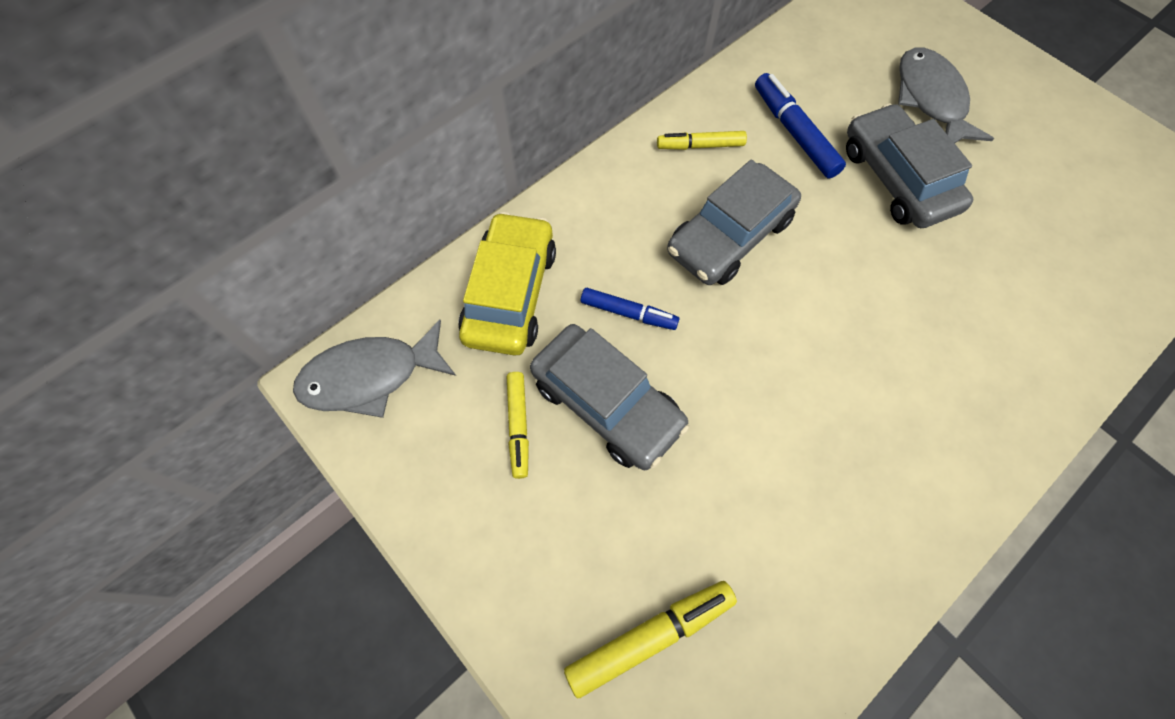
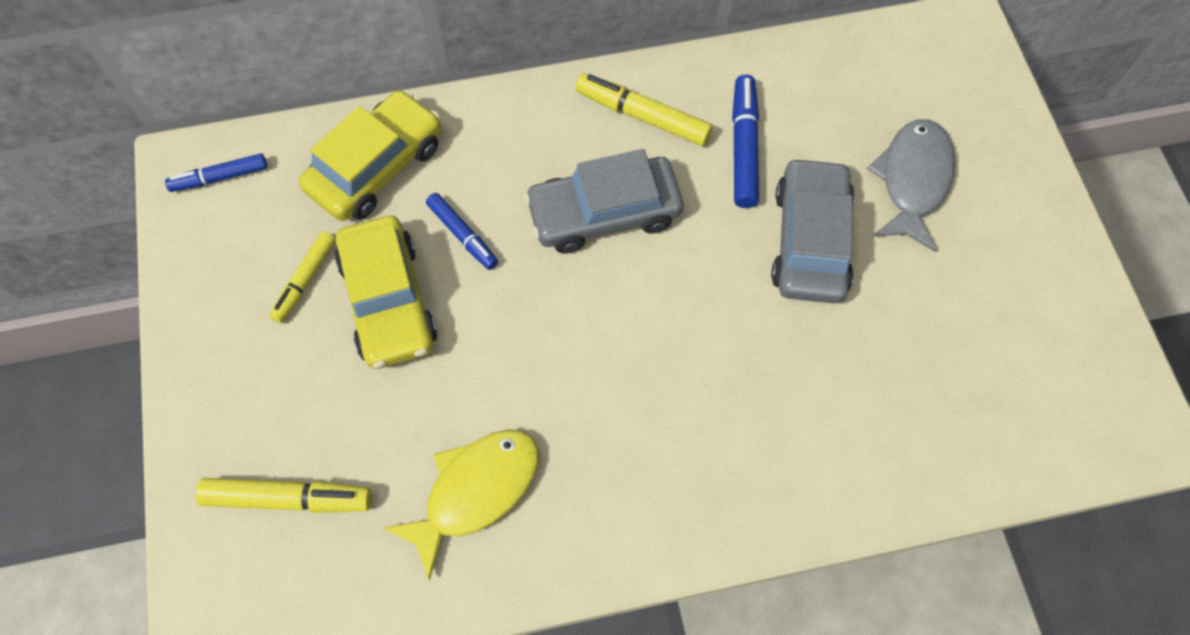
camera: 30 degrees right, 0 degrees up
(370, 376) = (220, 177): grey fish -> blue marker
(607, 403) = (388, 301): grey car -> yellow car
(700, 146) = (642, 116): yellow marker -> yellow marker, size x1.50
(805, 527) = (475, 491): none -> yellow fish

